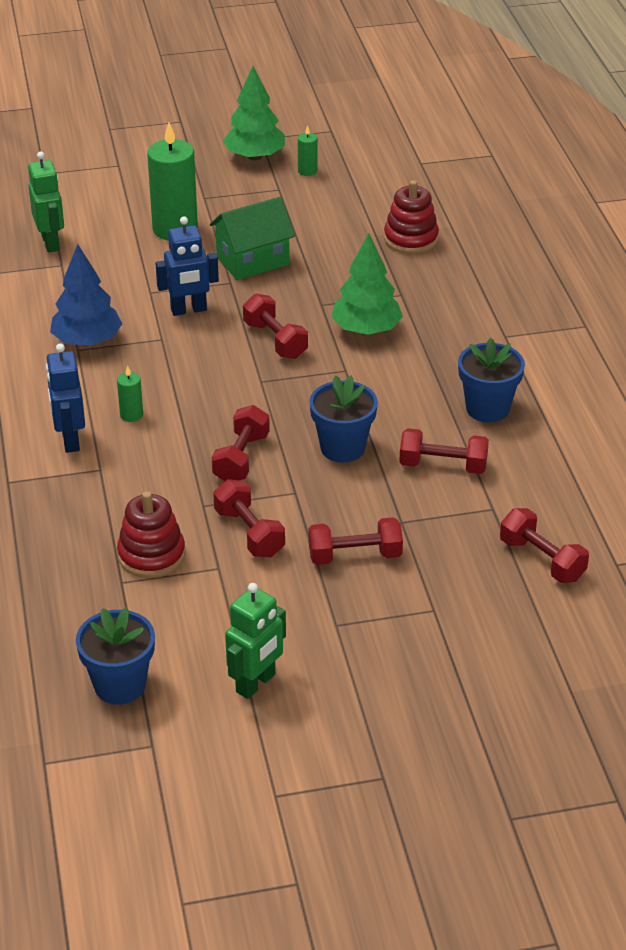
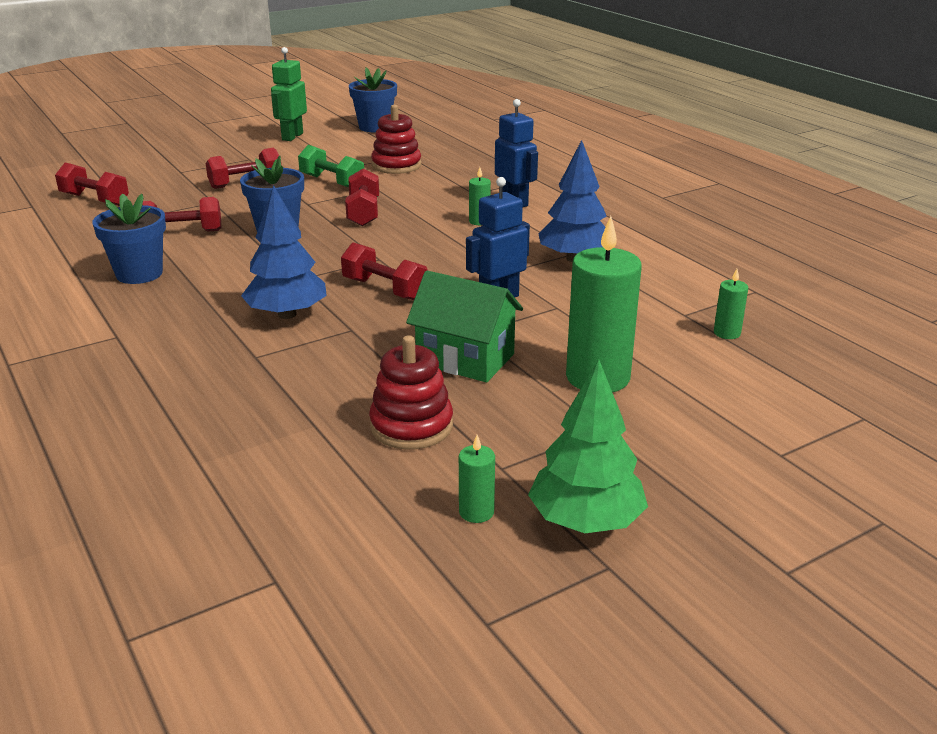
camera: 160 degrees right, 10 degrees down
(51, 243) = (727, 333): green robot -> green candle
(249, 533) = (332, 182): red dumbbell -> green dumbbell
(252, 261) = (465, 359): green house -> green house turned 75 degrees clockwise
(366, 330) = (287, 314): green tree -> blue tree
(411, 239) = (259, 429): red stacking toy -> red stacking toy (411, 426)

